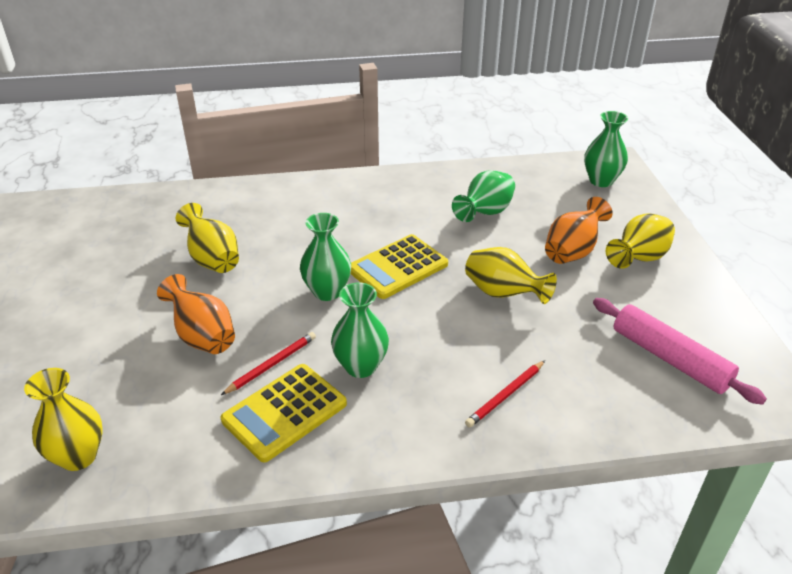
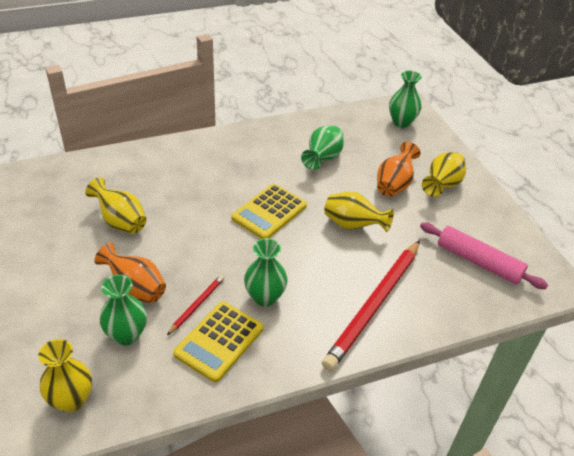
camera: 15 degrees left, 5 degrees up
(327, 291) = (221, 239): green vase -> green vase (126, 335)
(505, 395) = (374, 305): red pencil -> red pencil, size x2.23

